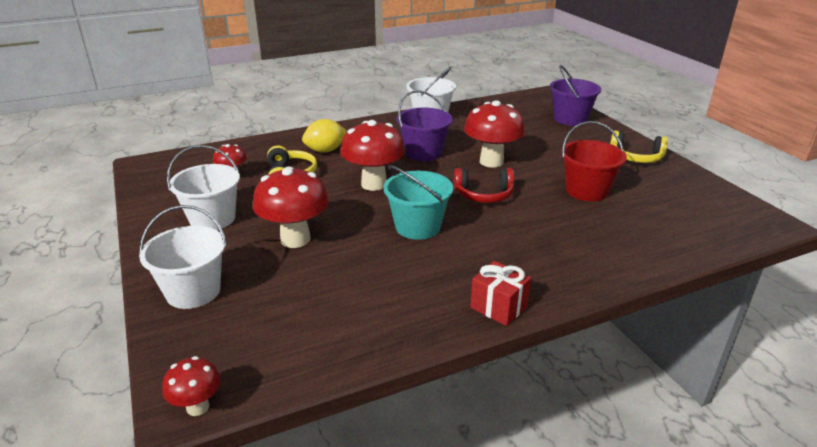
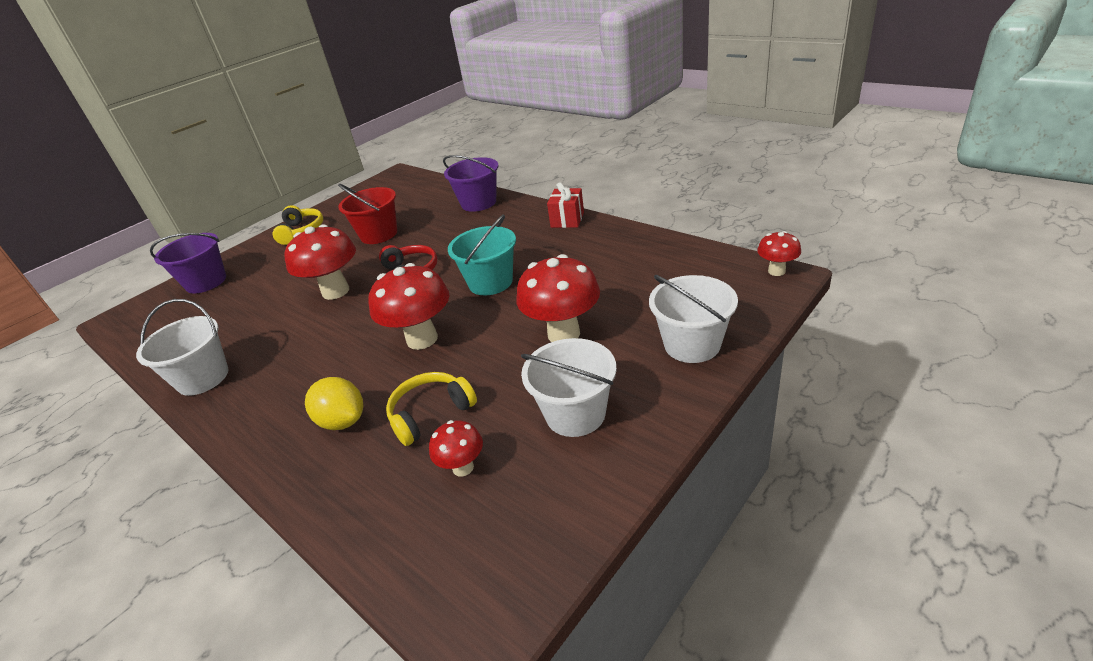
camera: 110 degrees left, 5 degrees up
(424, 153) = (326, 339): purple bucket -> purple bucket (478, 203)

